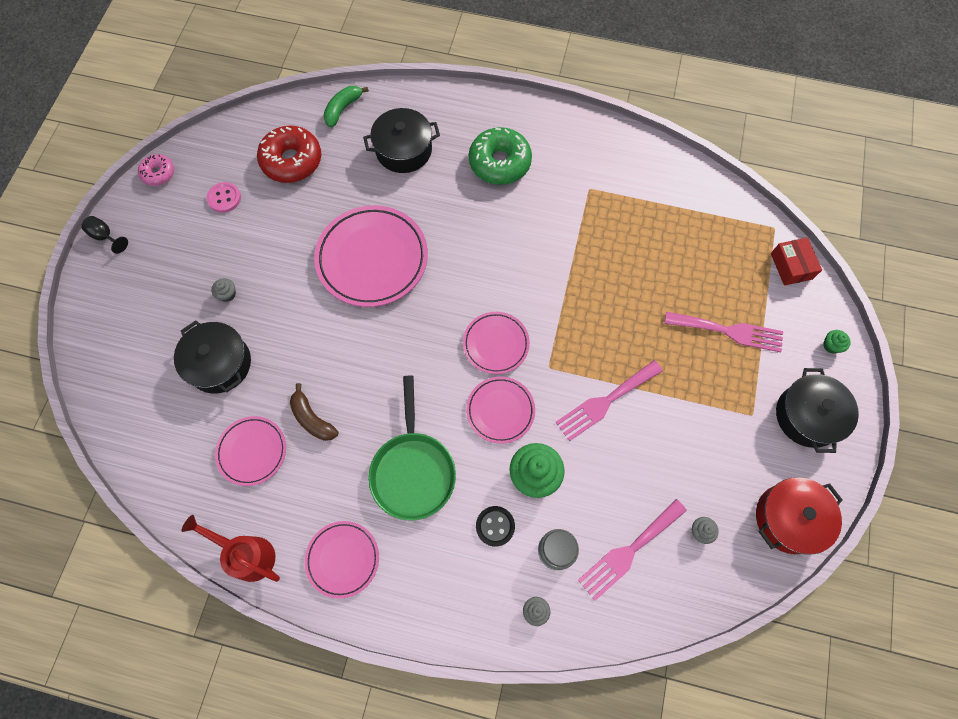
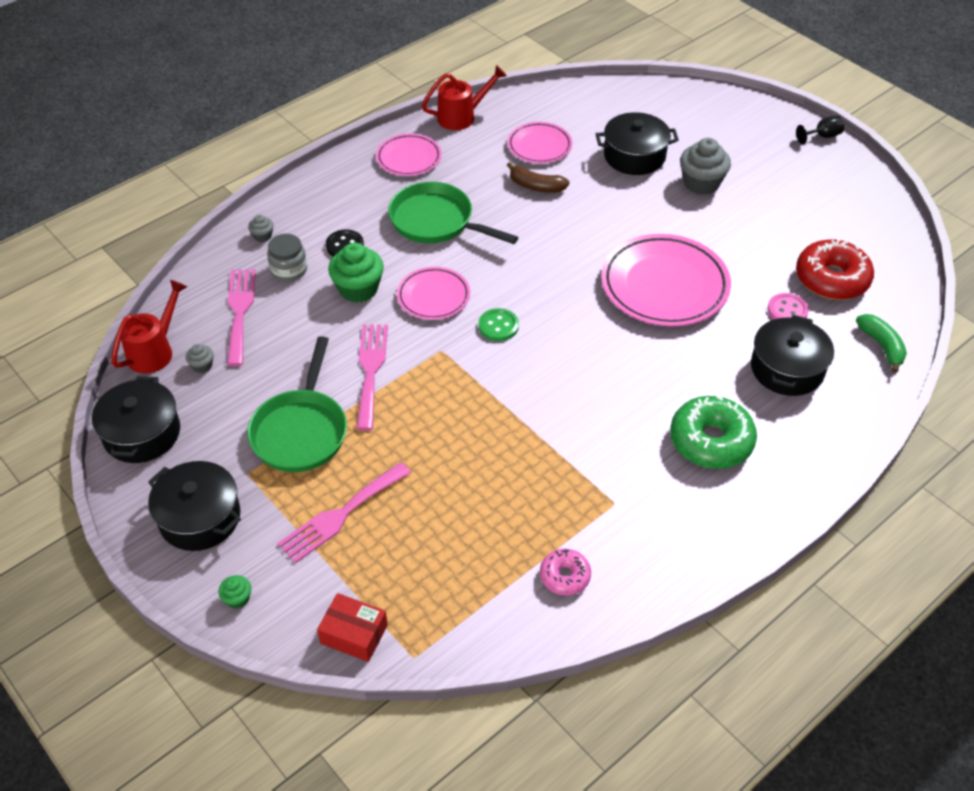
camera: 125 degrees right, 20 degrees down
(158, 173) = (877, 187): pink donut -> pink donut (565, 576)
(224, 198) = (815, 218): pink button -> pink button (787, 310)
(227, 294) = (701, 183): grey cupcake -> grey cupcake, size x2.08
(312, 419) = (536, 186): brown banana -> brown banana turned 150 degrees counterclockwise
(496, 344) = (498, 326): pink plate -> green button
(692, 408) = (301, 431): none -> green pan
(719, 584) = (154, 351): none -> red watering can
(789, 518) = (142, 433): red pot -> black pot

